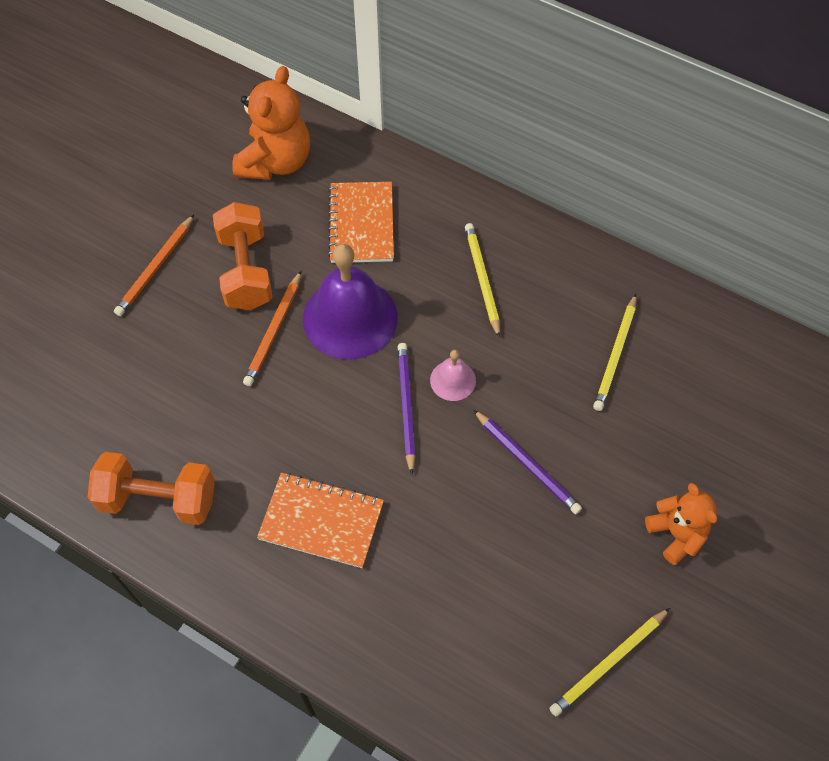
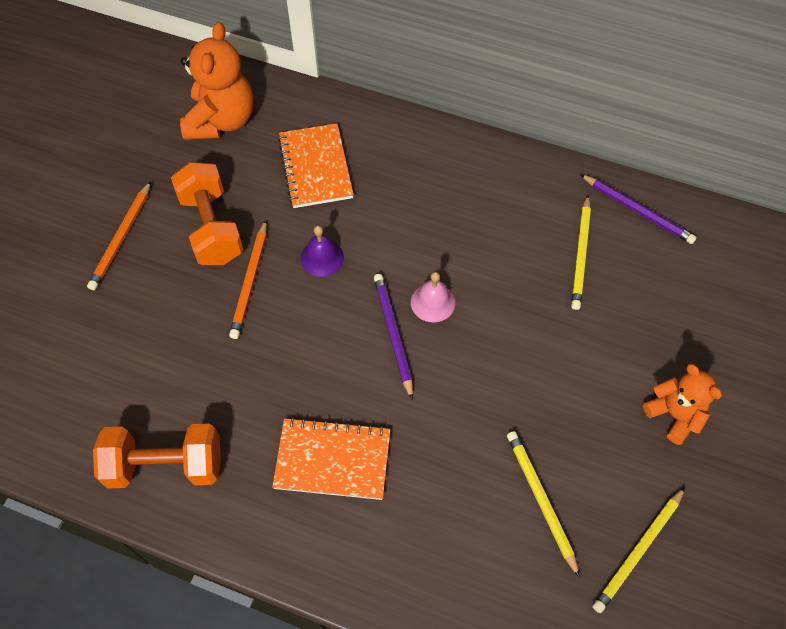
camera: 10 degrees left, 0 degrees up
(350, 318) = (322, 258): purple bell -> purple bell, size x0.47
(482, 279) = (441, 203): yellow pencil -> yellow pencil (540, 500)
(527, 463) = (520, 370): purple pencil -> purple pencil (638, 210)

